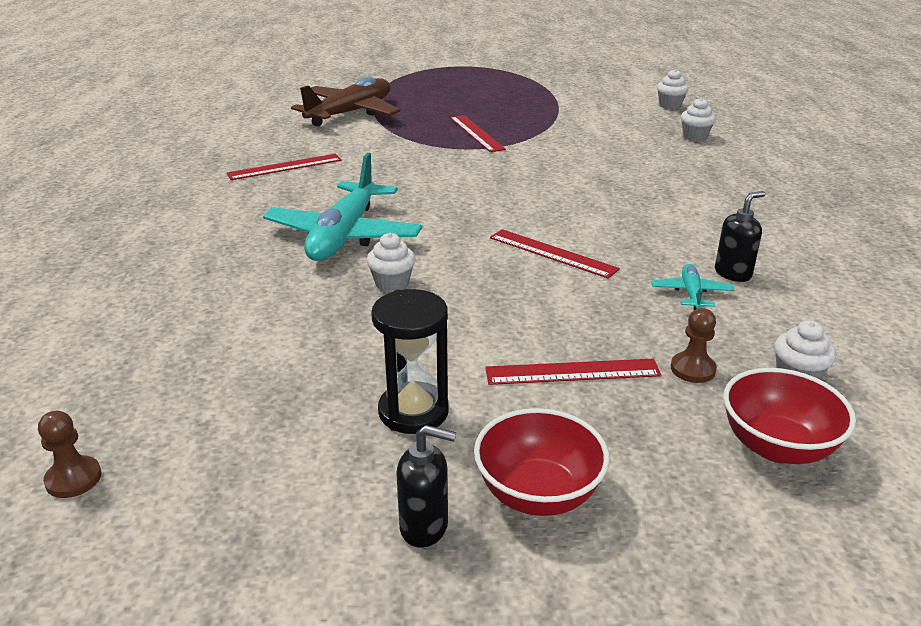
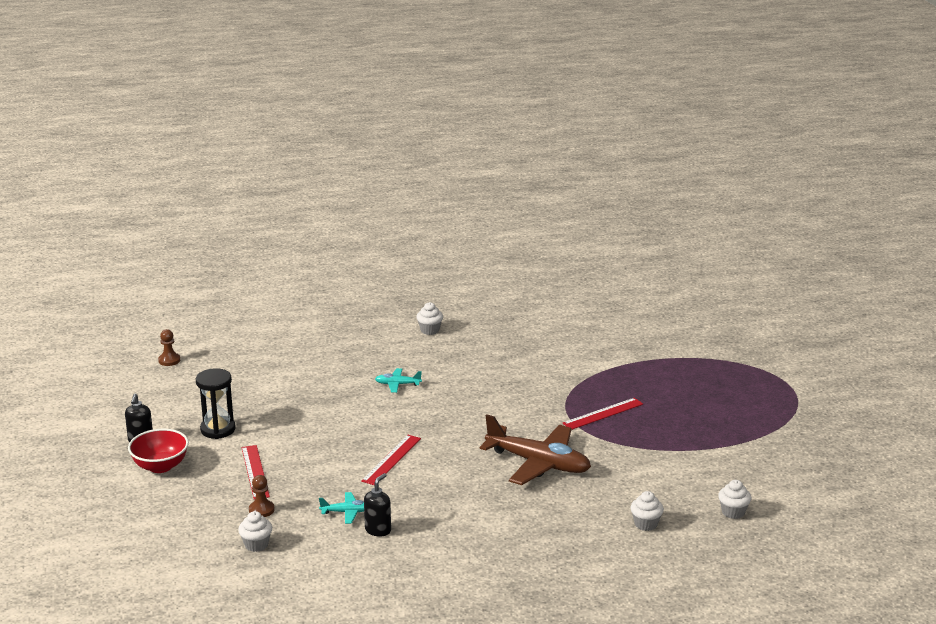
camera: 80 degrees right, 5 degrees down
(285, 167) = (499, 346): red ruler -> none
(344, 236) = (397, 384): turquoise plane -> turquoise plane, size x0.44
(350, 113) = (623, 353): brown plane -> brown plane (538, 463)
(392, 284) = (340, 408): white cupcake -> white cupcake (430, 330)
(733, 273) = (378, 530): black soap dispenser -> black soap dispenser turned 105 degrees counterclockwise
(777, 446) = (195, 533): red bowl -> none

